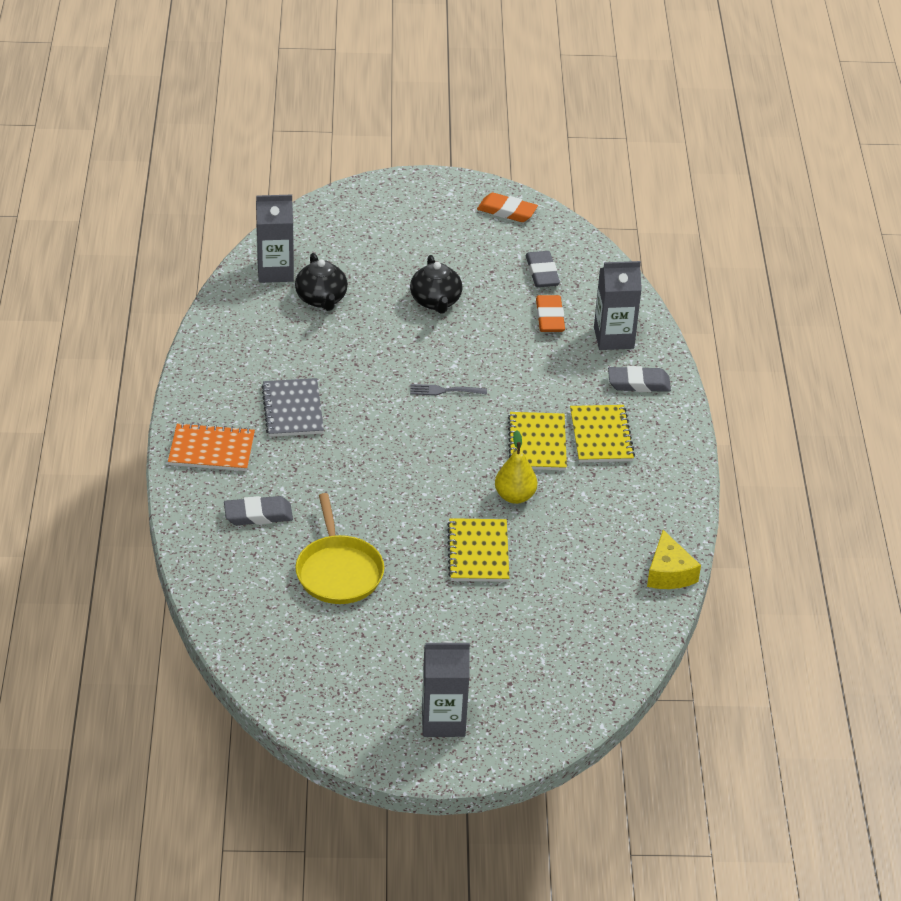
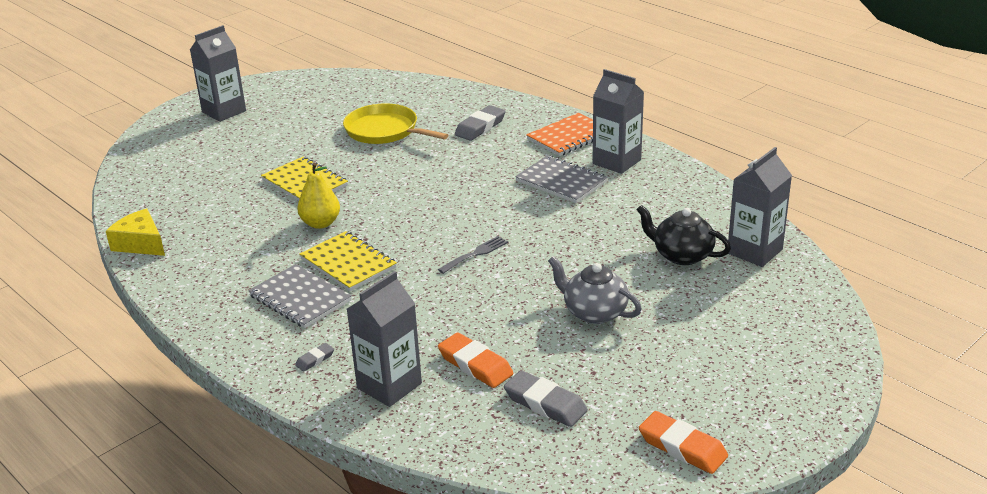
camera: 140 degrees right, 10 degrees down
(224, 398) = (616, 162): none -> grey carton
(436, 301) = (594, 312): black teapot -> grey teapot
(507, 211) = (682, 447): orange eraser -> orange eraser turned 60 degrees clockwise
(601, 436) = (300, 298): yellow notebook -> grey notebook
(638, 383) = (315, 359): grey eraser -> grey eraser, size x0.51

